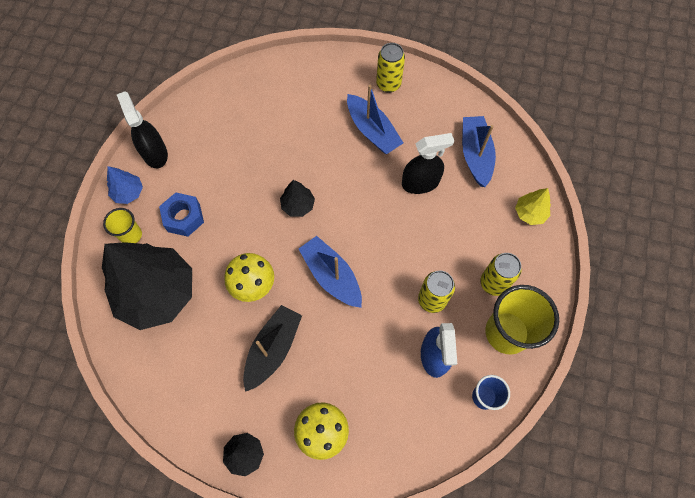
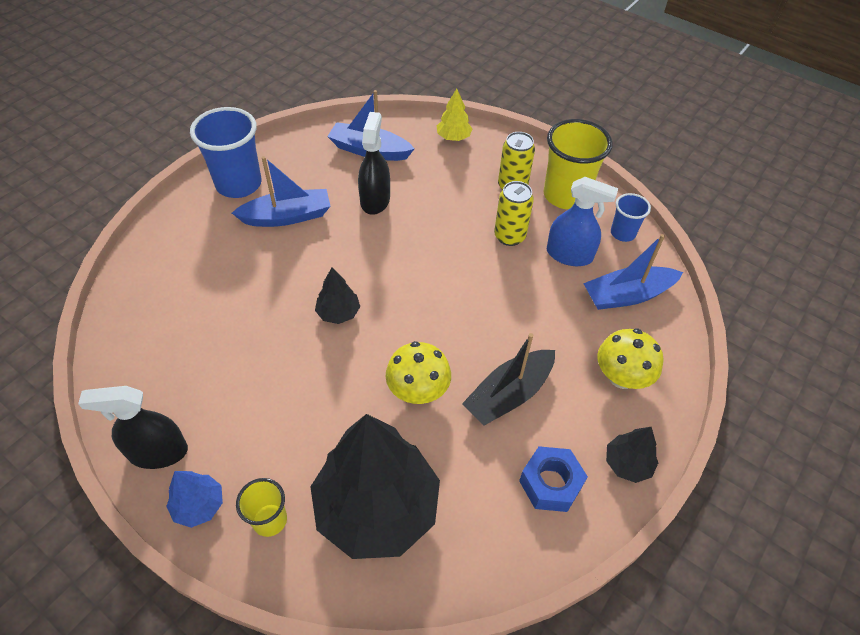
camera: 70 degrees left, 15 degrees down
(184, 218) = (282, 442): blue nut -> blue nut (550, 483)
(273, 349) = (508, 394): black boat -> black boat turned 90 degrees counterclockwise
(331, 276) = (443, 310): blue boat -> blue boat (627, 295)
(388, 84) = (239, 184): yellow can -> blue cup

